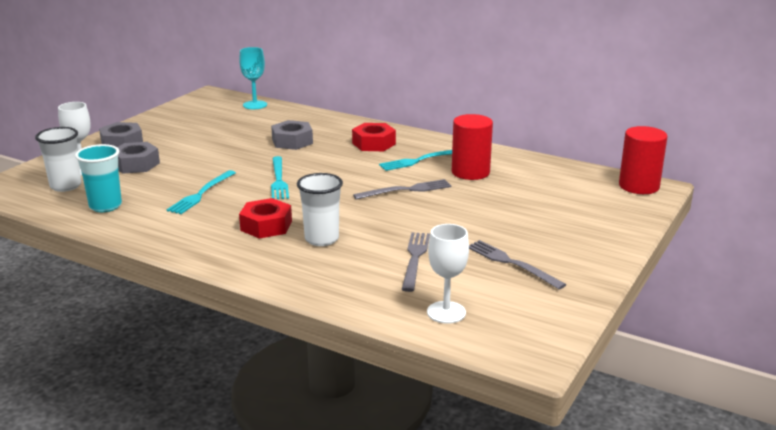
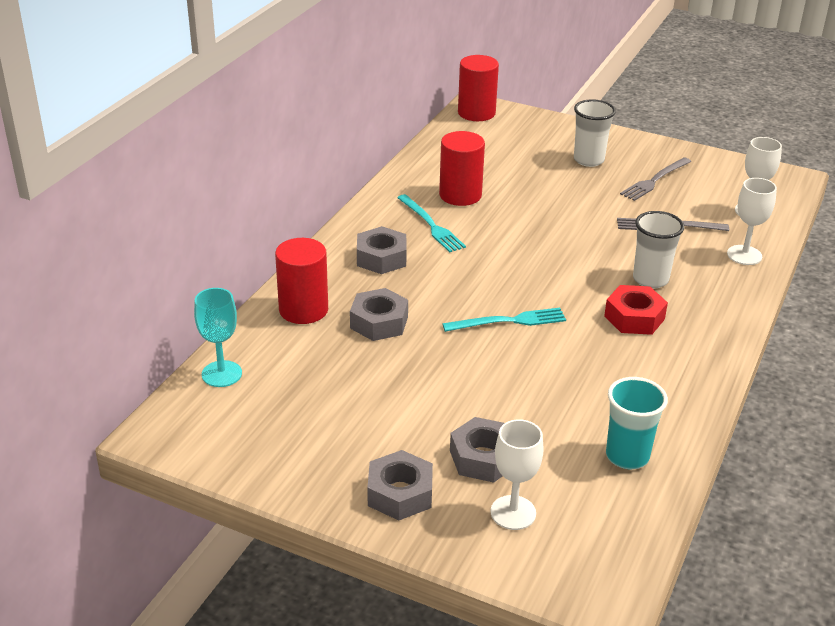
camera: 95 degrees left, 10 degrees up
(65, 186) = (576, 515): white cup -> white cup (588, 160)
(201, 194) = (565, 378): turquoise fork -> none
(314, 122) = (303, 310): none -> red cylinder
(355, 293) = (744, 255): none -> white goblet
(374, 144) = (381, 258): red nut -> grey nut
(406, 190) = (516, 233): grey fork -> none

